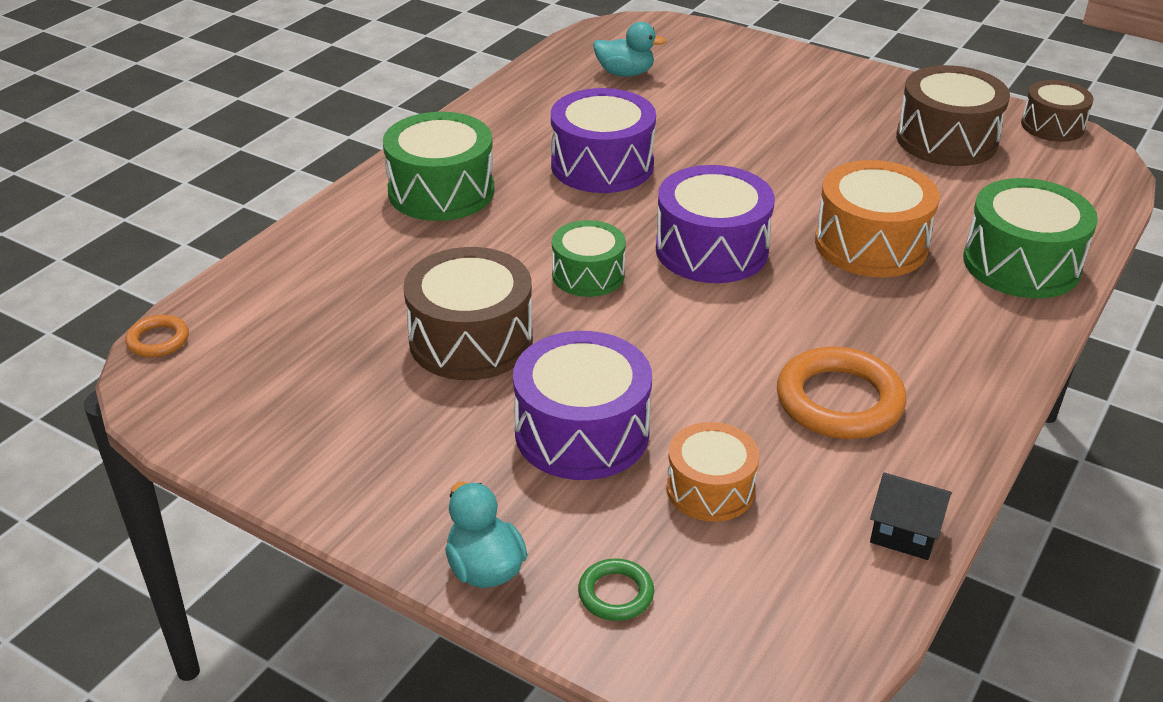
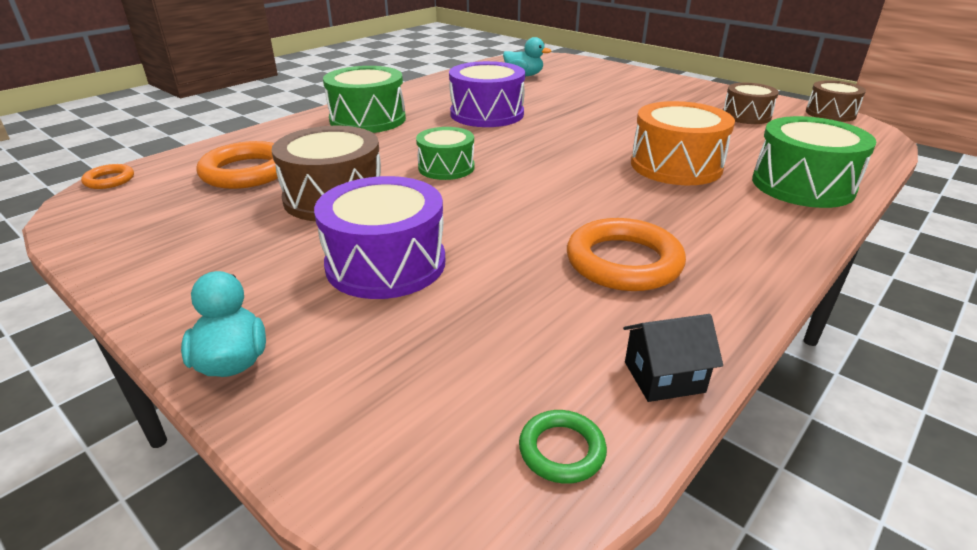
camera: 10 degrees right, 5 degrees down
(332, 308) = (247, 172): none -> orange ring
(616, 594) = (343, 400): green ring -> green ring (562, 450)
(710, 489) = (479, 317): orange drum -> none
(711, 250) = (547, 160): purple drum -> none
(904, 533) = (664, 377): black house -> black house turned 45 degrees counterclockwise
(946, 140) = (746, 116): brown drum -> brown drum, size x0.63

